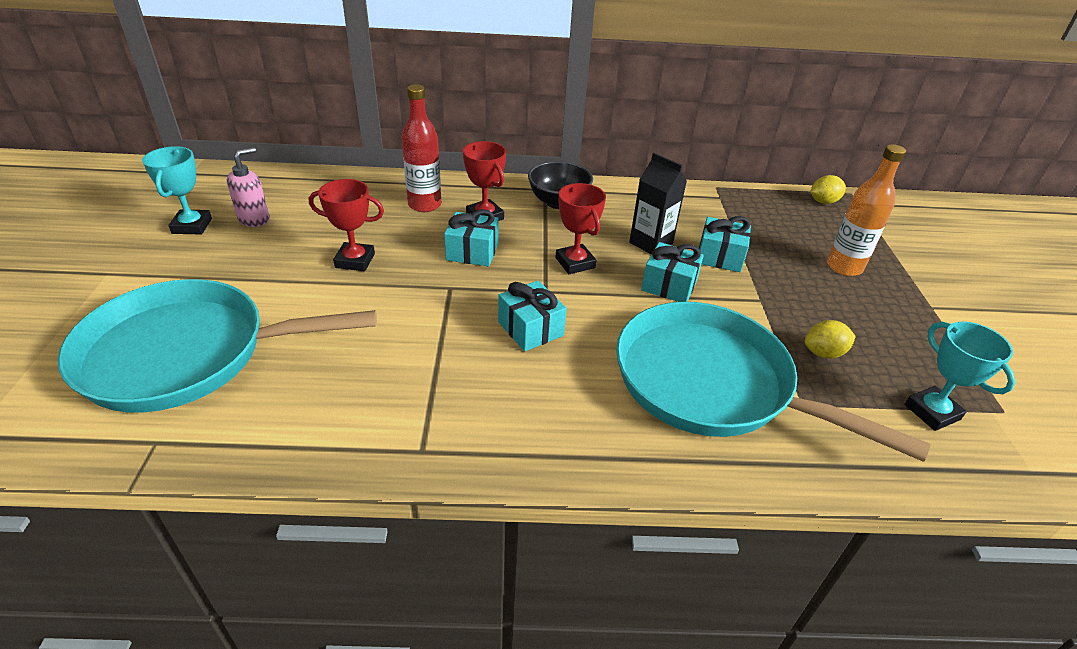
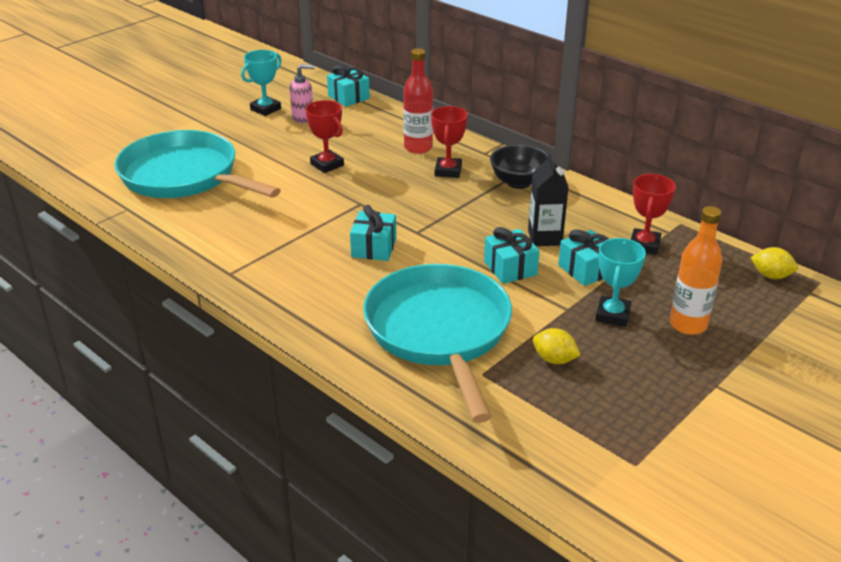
camera: 45 degrees right, 5 degrees down
(472, 252) = (405, 189): turquoise gift -> turquoise gift (348, 97)
(575, 263) = (465, 225): red trophy -> red trophy (644, 245)
(932, 412) = (572, 430): turquoise trophy -> turquoise trophy (612, 315)

